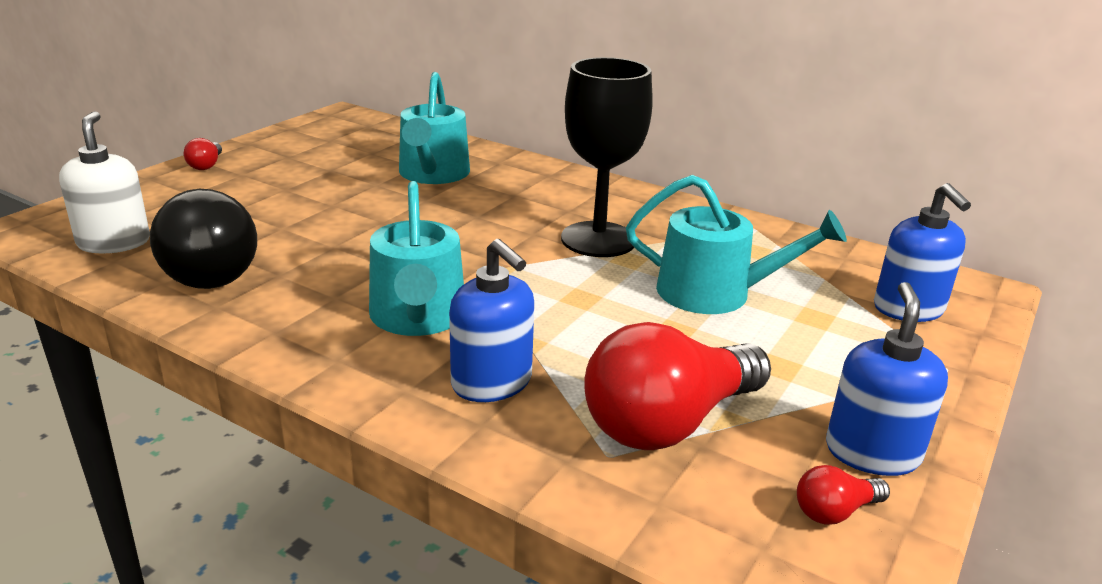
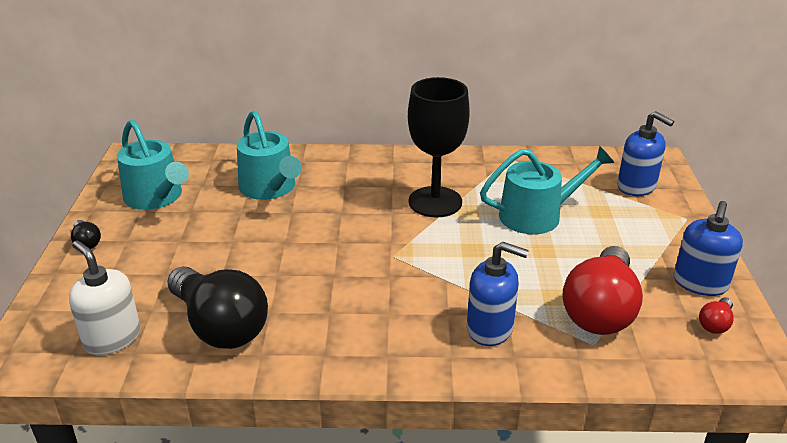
camera: 30 degrees left, 5 degrees up
(206, 165) = (86, 242): red light bulb -> black light bulb
(418, 317) = (398, 304): turquoise watering can -> turquoise watering can (156, 197)
(872, 452) = (700, 283): blue soap dispenser -> blue soap dispenser turned 135 degrees counterclockwise

